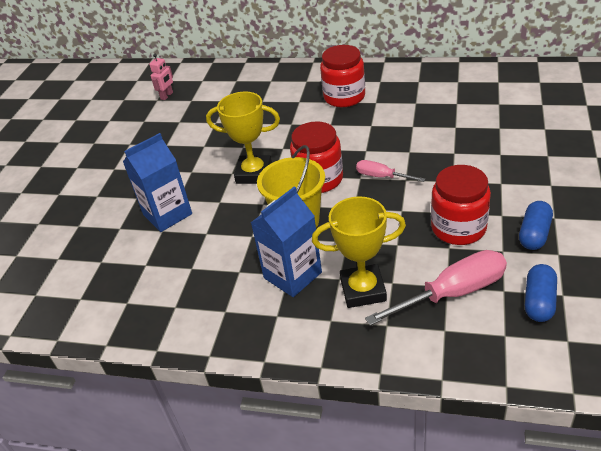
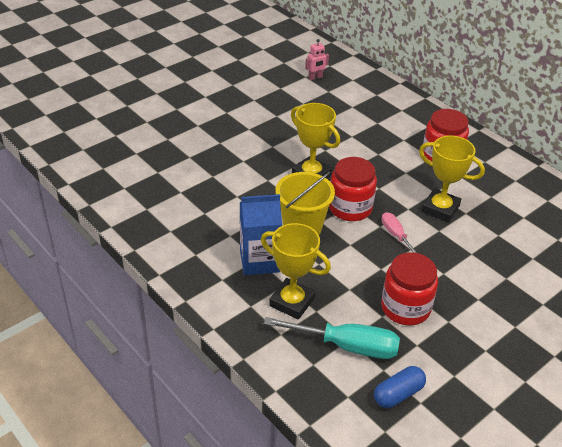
camera: 30 degrees right, 0 degrees up
(167, 214) = (227, 167): blue carton -> none
(390, 135) = (440, 209): none -> yellow trophy
(452, 293) = (346, 346): pink screwdriver -> turquoise screwdriver
(534, 234) = (454, 350): blue capsule -> none

